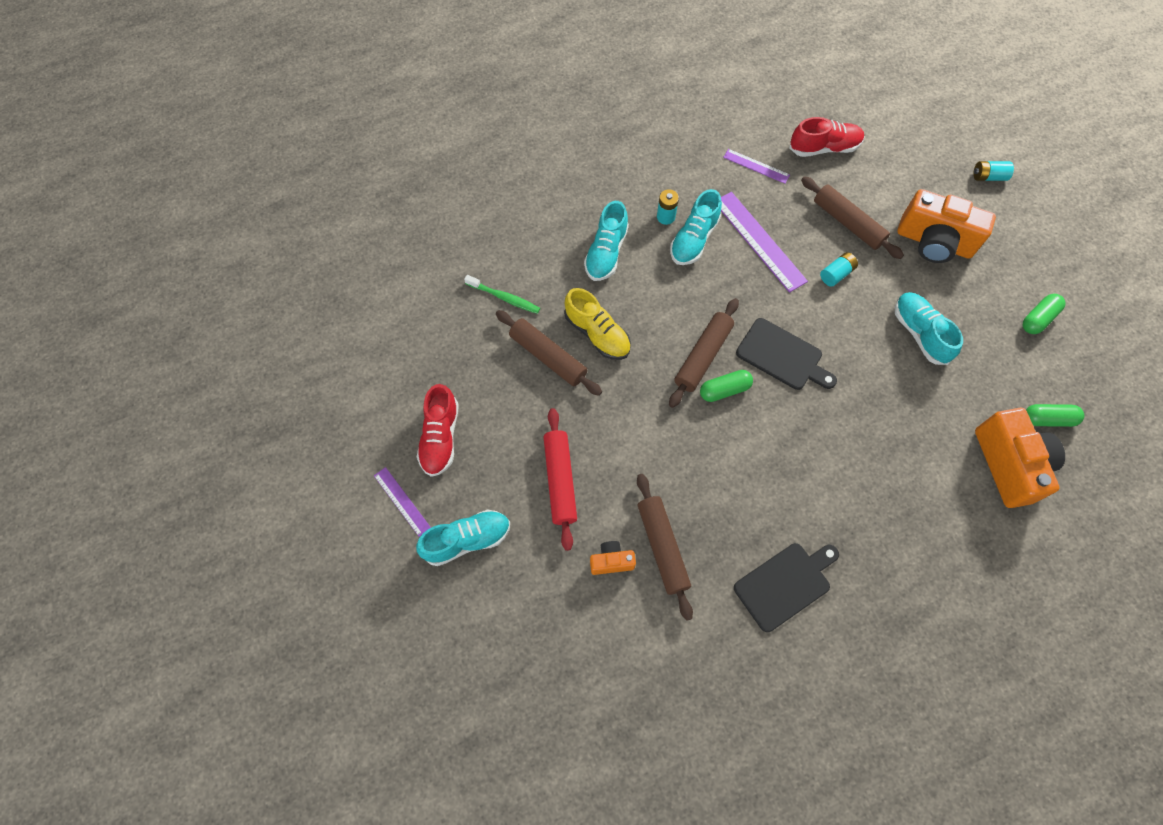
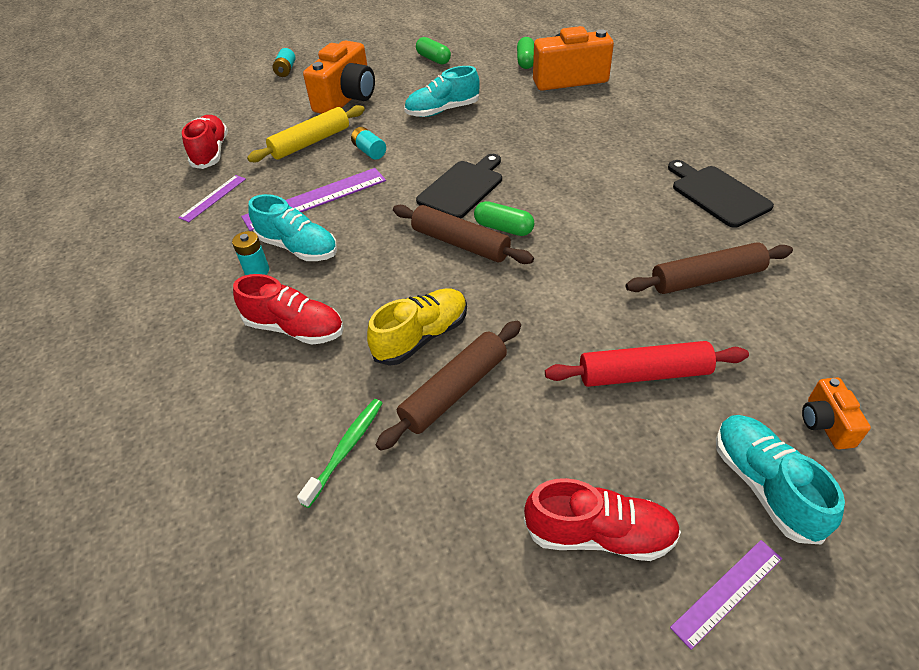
camera: 85 degrees left, 20 degrees down
(606, 252) = (295, 328): turquoise shoe -> red shoe
(611, 561) = (739, 322): orange camera -> orange camera (825, 424)
(724, 390) = (503, 228): green capsule -> green capsule turned 45 degrees counterclockwise
(847, 223) = (310, 142): brown rolling pin -> yellow rolling pin

